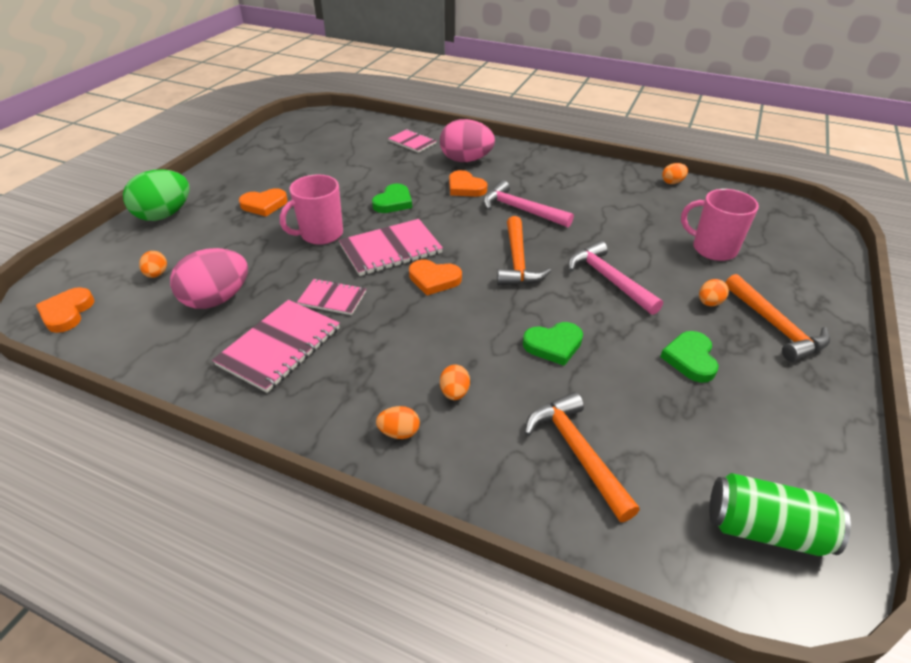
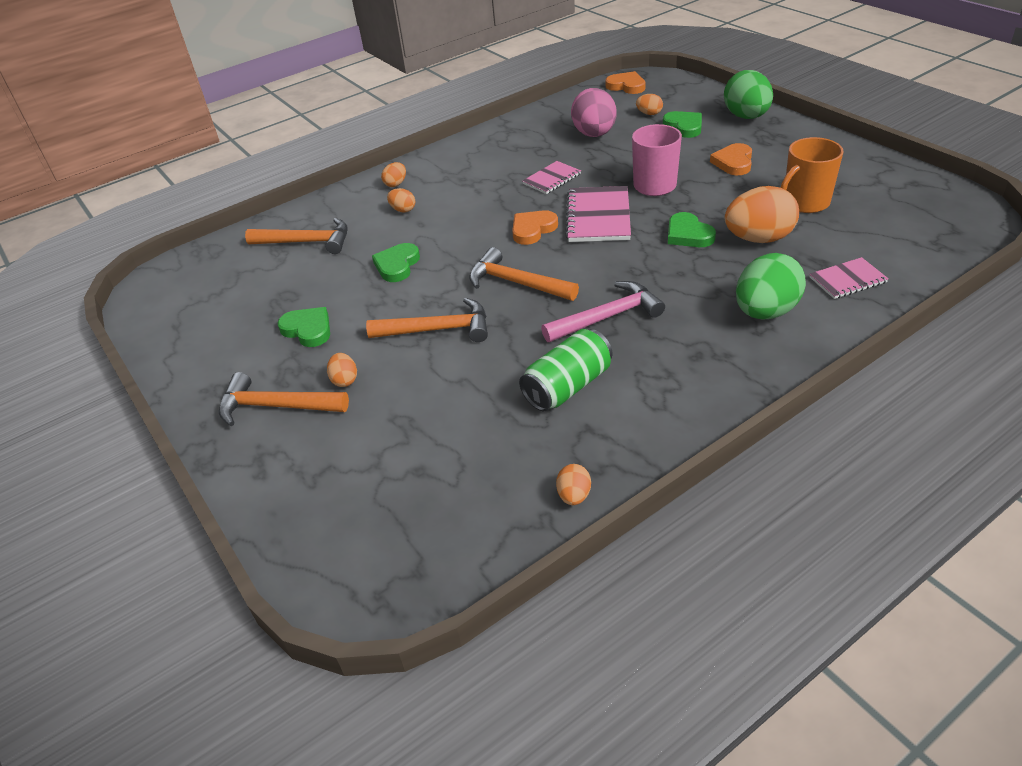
camera: 125 degrees right, 0 degrees up
(190, 245) = (684, 127): none -> green heart
(279, 346) = (516, 153): pink notebook -> none
(322, 166) = (805, 203): none -> orange mug
(382, 175) = (758, 239): none -> orange egg
(465, 187) = (689, 291): orange heart -> none
(466, 160) = (765, 312): pink egg -> green egg
(609, 280) = (438, 329): pink hammer -> orange hammer
(713, 249) = (408, 438): pink mug -> none
(765, 529) = (182, 290): green can -> green can (568, 386)

